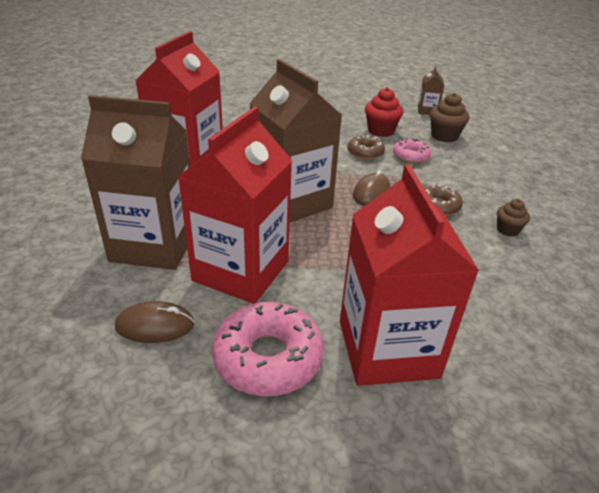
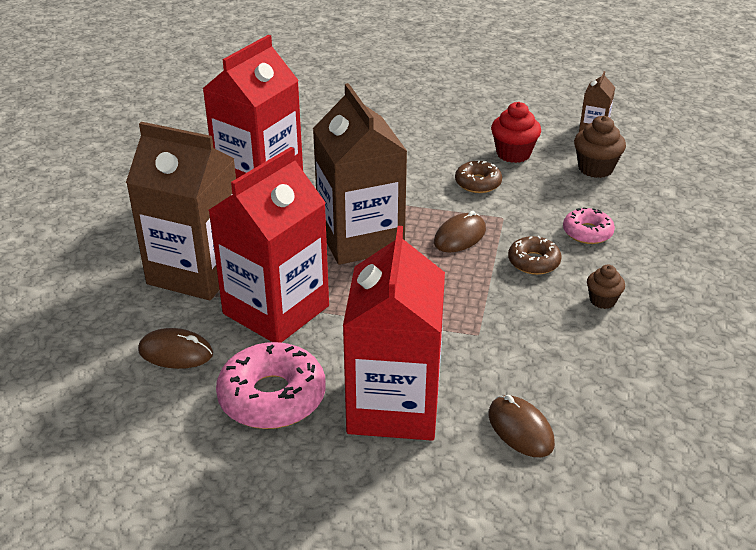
camera: 15 degrees right, 0 degrees up
(410, 156) = (534, 193): pink donut -> pink donut (587, 232)
(510, 353) = (520, 429): none -> brown mouse

